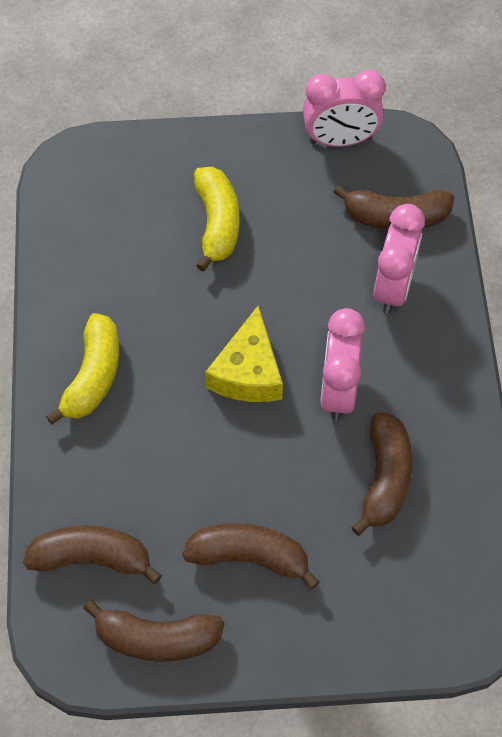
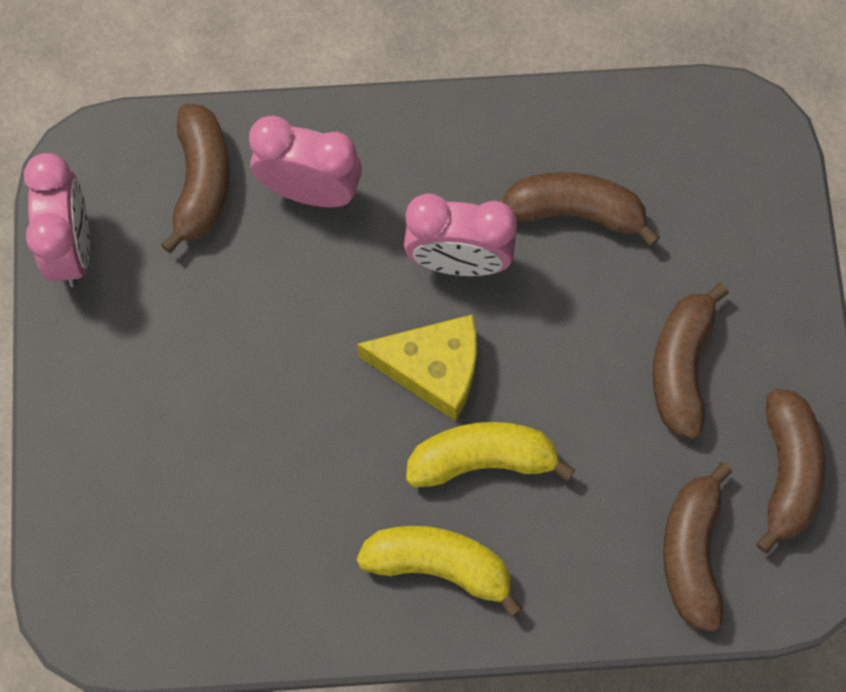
camera: 90 degrees left, 10 degrees up
(217, 223) = (202, 410): yellow banana -> yellow banana (482, 460)

